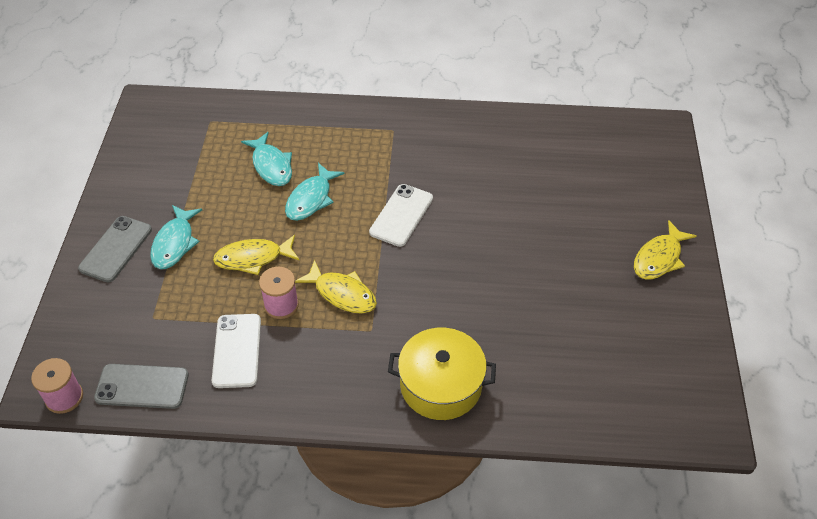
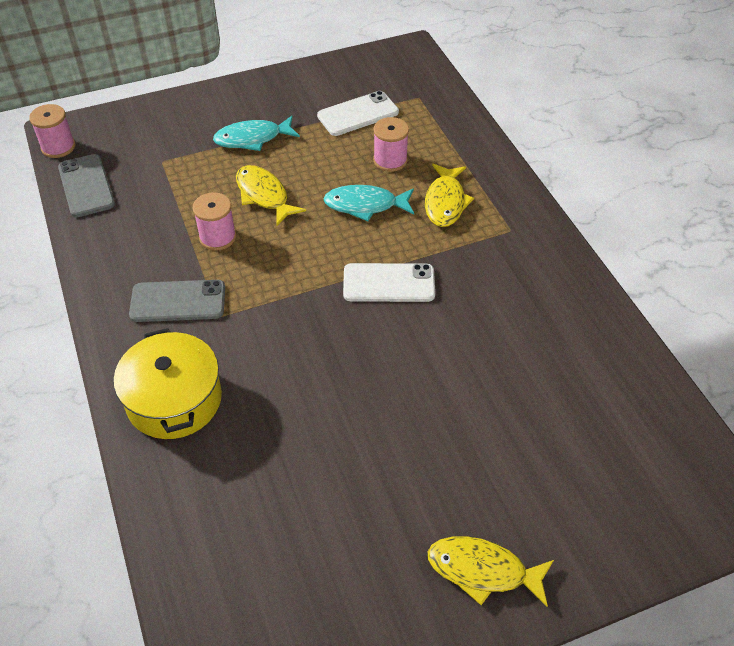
camera: 65 degrees right, 0 degrees up
(116, 249) = (226, 107): grey phone -> grey phone (178, 301)
(237, 351) = (150, 228): white phone -> white phone (358, 114)
(271, 166) = (390, 160): turquoise fish -> pink spool
(342, 294) = (254, 276): yellow fish -> yellow fish (445, 202)

